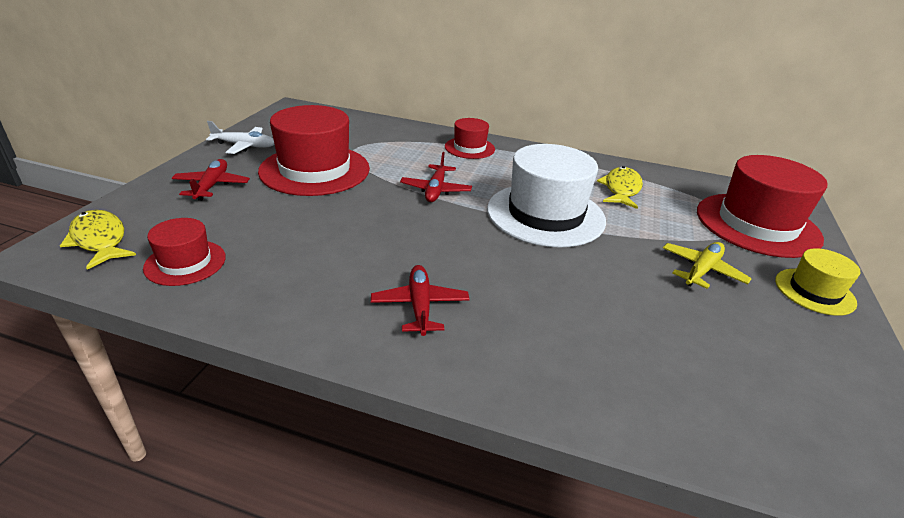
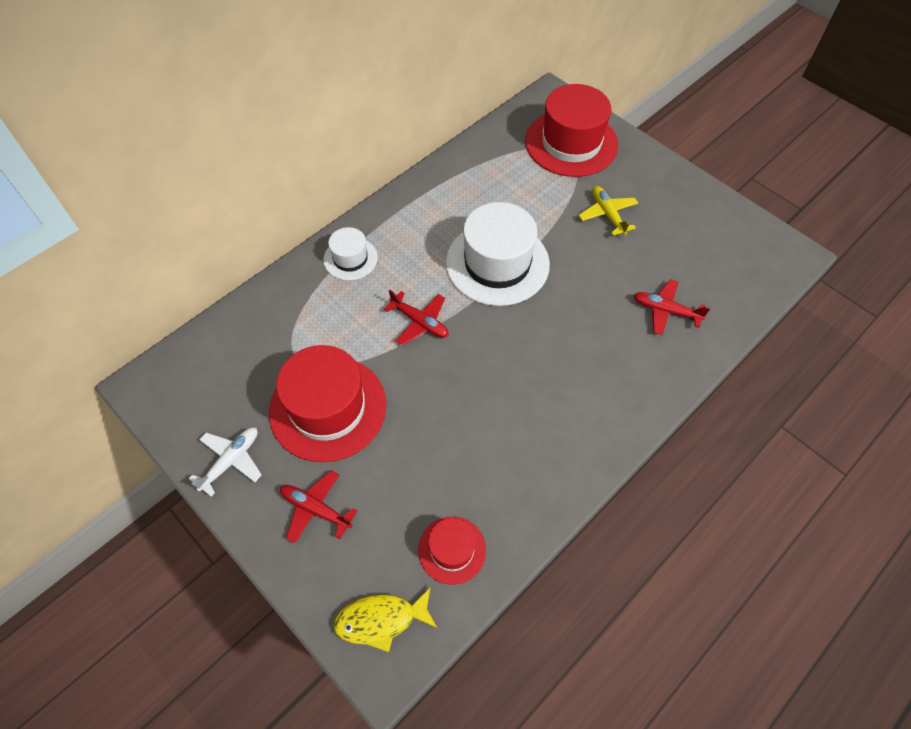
camera: 60 degrees left, 25 degrees up
(420, 305) = (577, 400): red plane -> red plane (665, 311)
(469, 148) = (350, 258): red hat -> white hat
(621, 189) = (484, 190): yellow fish -> none
(814, 291) = (651, 172): yellow hat -> none

